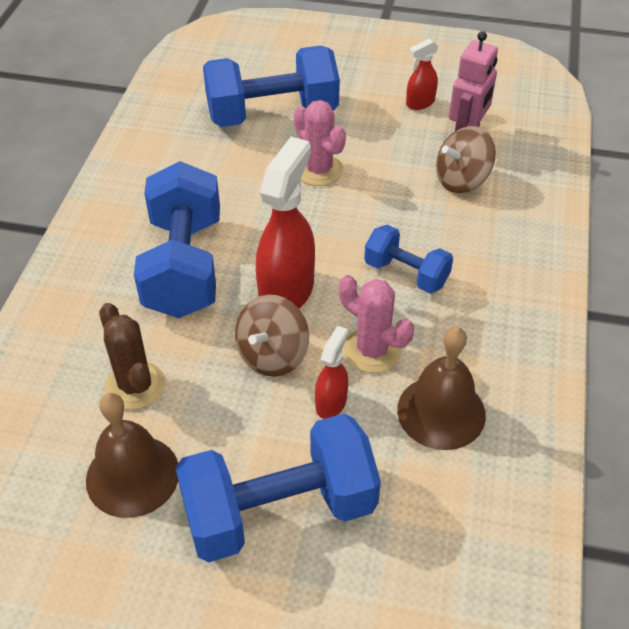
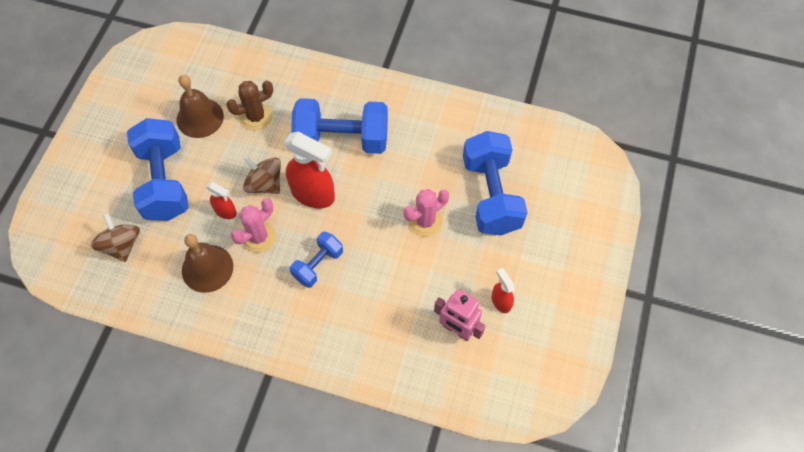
camera: 95 degrees right, 15 degrees up
(461, 180) = (406, 316): brown spinning top -> brown spinning top (121, 245)

